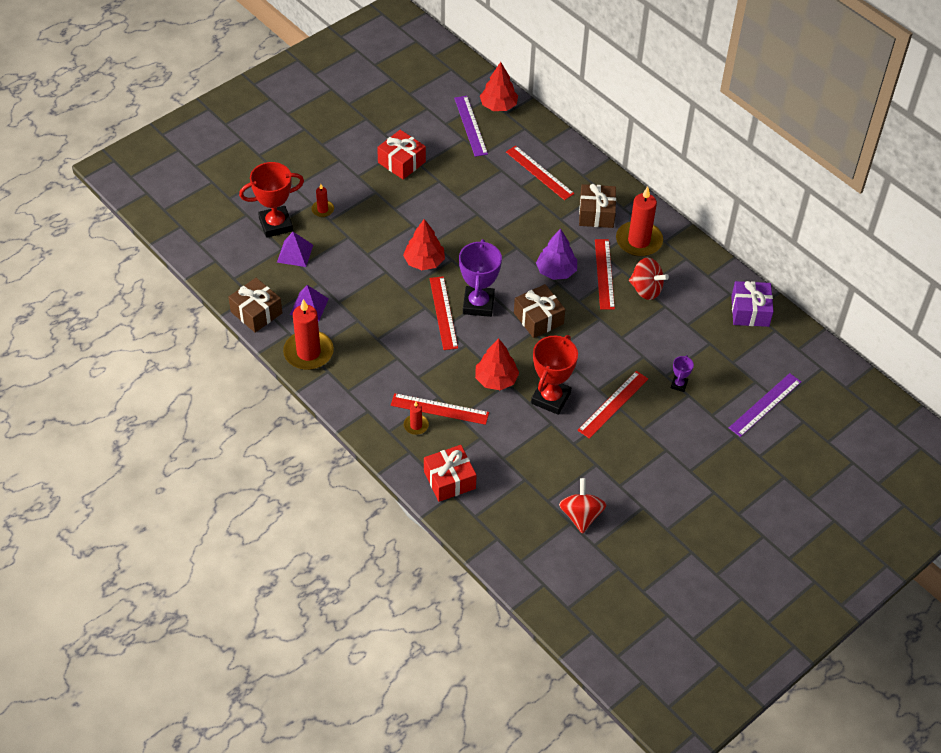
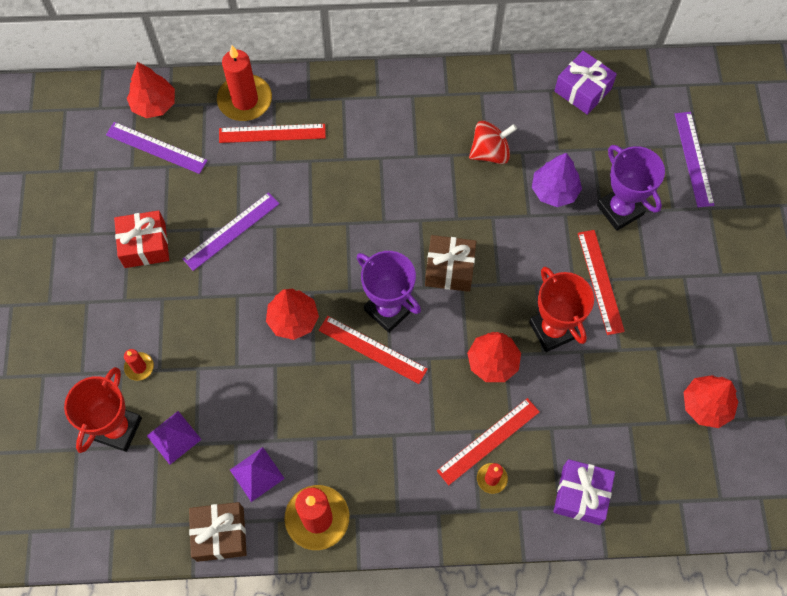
camera: 50 degrees left, 15 degrees up
(449, 480) = (581, 495): red gift -> purple gift
(452, 195) = (231, 231): none -> purple ruler
(556, 271) = (405, 211): purple tree -> purple tree (554, 190)
(581, 515) = (706, 405): red spinning top -> red tree
(596, 214) = (365, 124): brown gift -> none
(604, 274) = (443, 172): red ruler -> none
(639, 241) = (428, 114): red candle -> red candle (245, 100)
(679, 385) = (620, 210): purple trophy -> purple trophy, size x2.14

